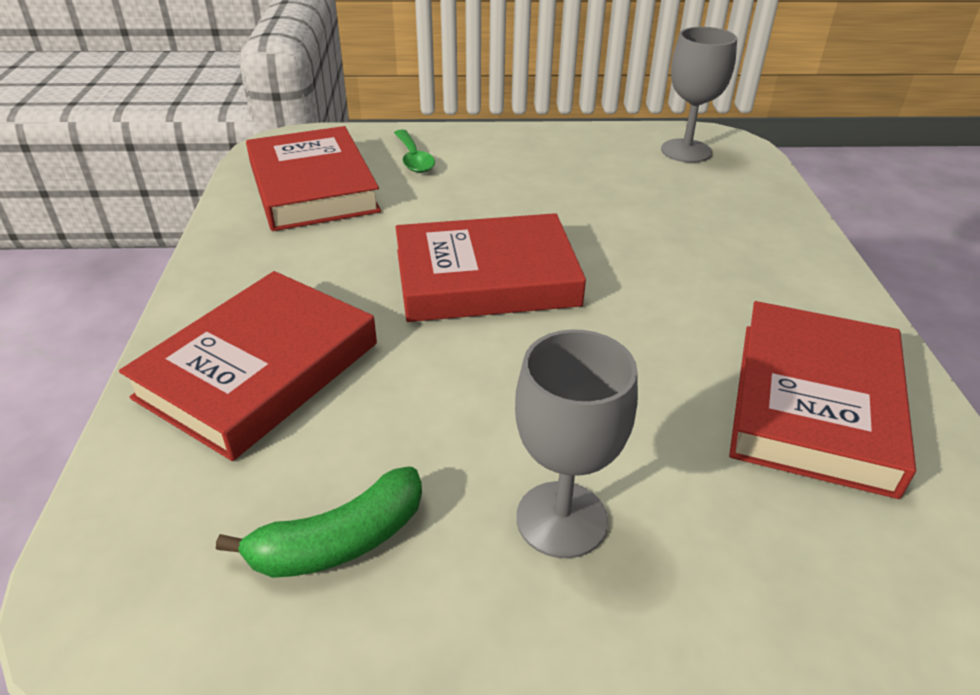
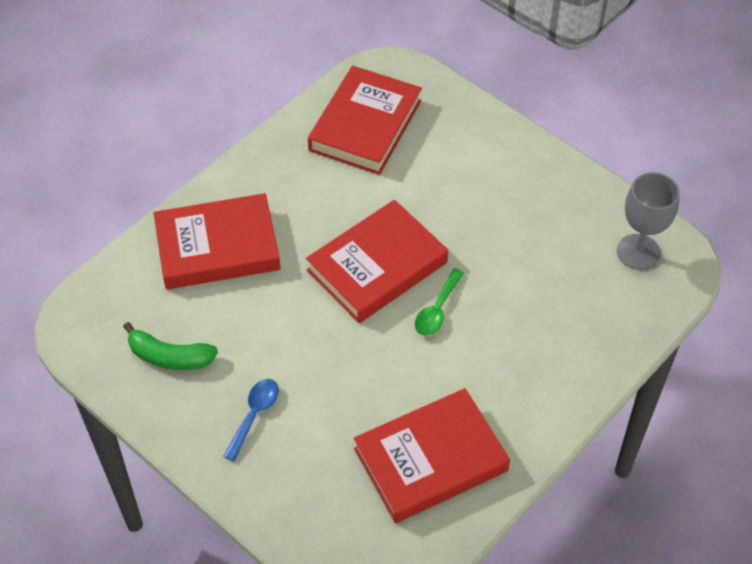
camera: 45 degrees right, 15 degrees up
(413, 159) = (450, 137): green spoon -> green spoon (437, 310)
(486, 278) = (377, 266): red book -> red book turned 75 degrees counterclockwise
(561, 519) = (254, 415): grey goblet -> blue spoon

